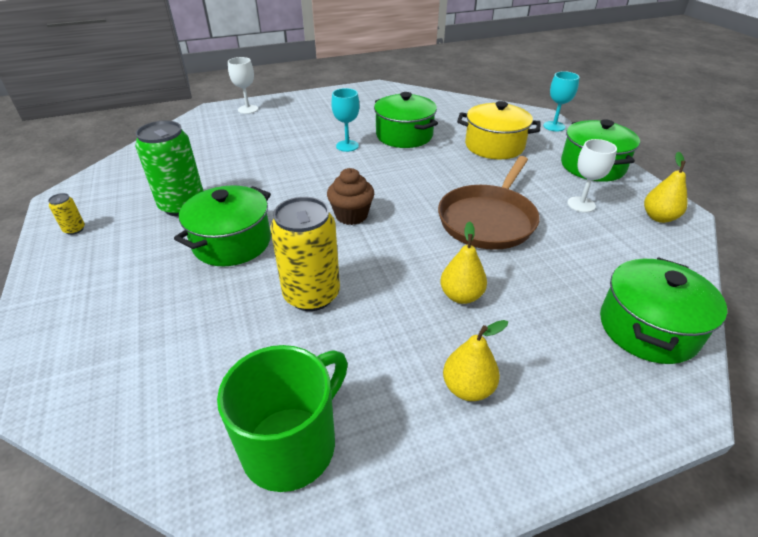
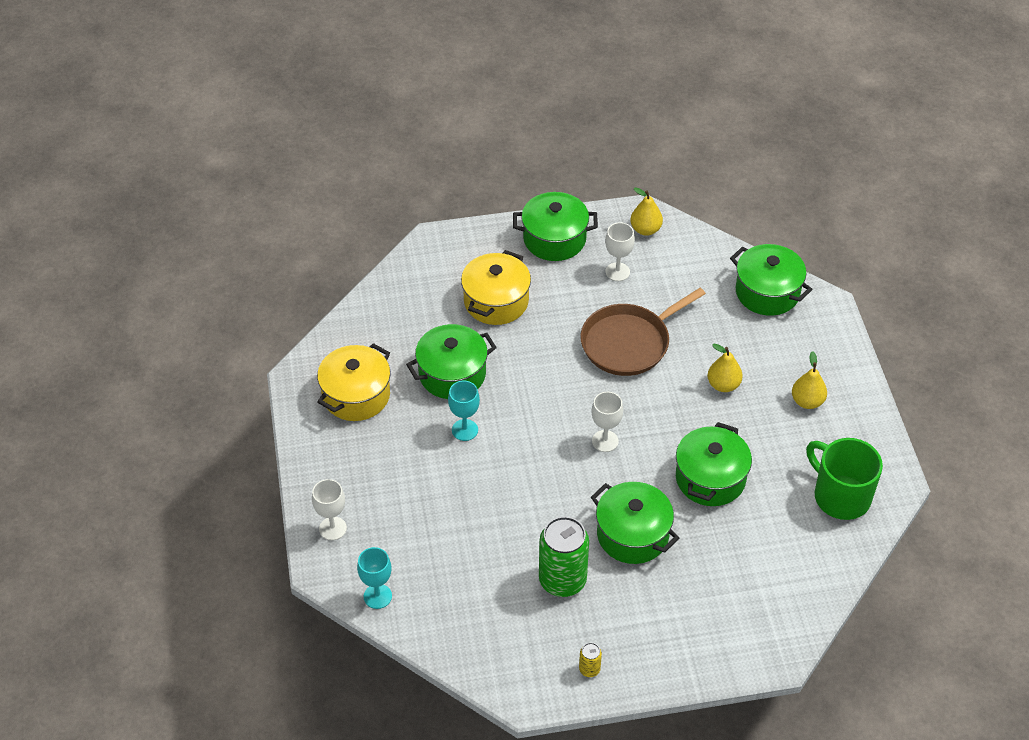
camera: 80 degrees left, 10 degrees up
(311, 295) = (710, 478): yellow can -> green pot
(351, 215) = (605, 441): brown cupcake -> white goblet
(369, 105) = (356, 395): none -> yellow pot
(488, 219) = (629, 342): brown pan -> brown pan turned 105 degrees clockwise
(554, 126) = (463, 238): turquoise goblet -> turquoise goblet (377, 596)

